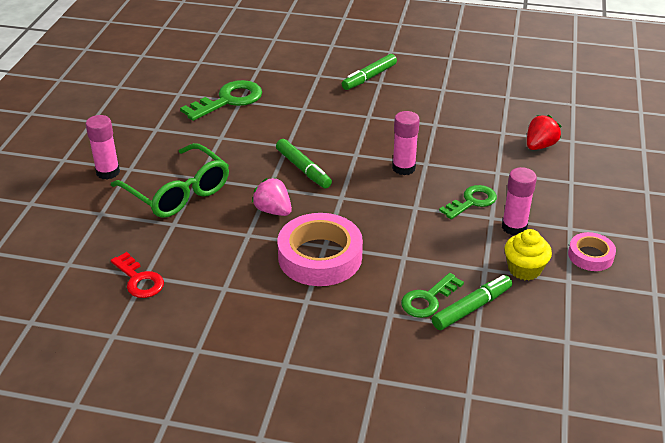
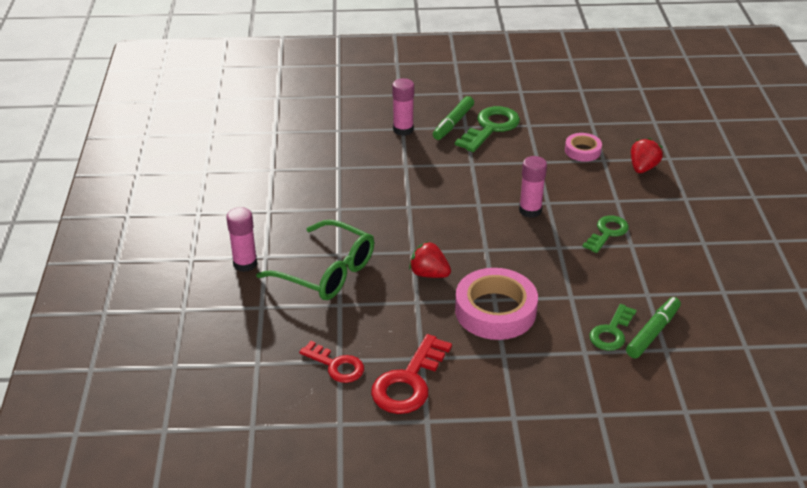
camera: 15 degrees left, 0 degrees up
(199, 309) = (409, 382): none -> red key
(228, 100) = (327, 168): green key -> green key (490, 128)
(273, 210) = (429, 274): pink strawberry -> red strawberry
(303, 169) = (436, 228): green marker -> none
(514, 227) = (655, 250): pink glue stick -> pink glue stick (403, 130)
(524, 269) = (681, 288): yellow cupcake -> none
(590, 256) = (732, 265): pink tape -> pink tape (582, 151)

